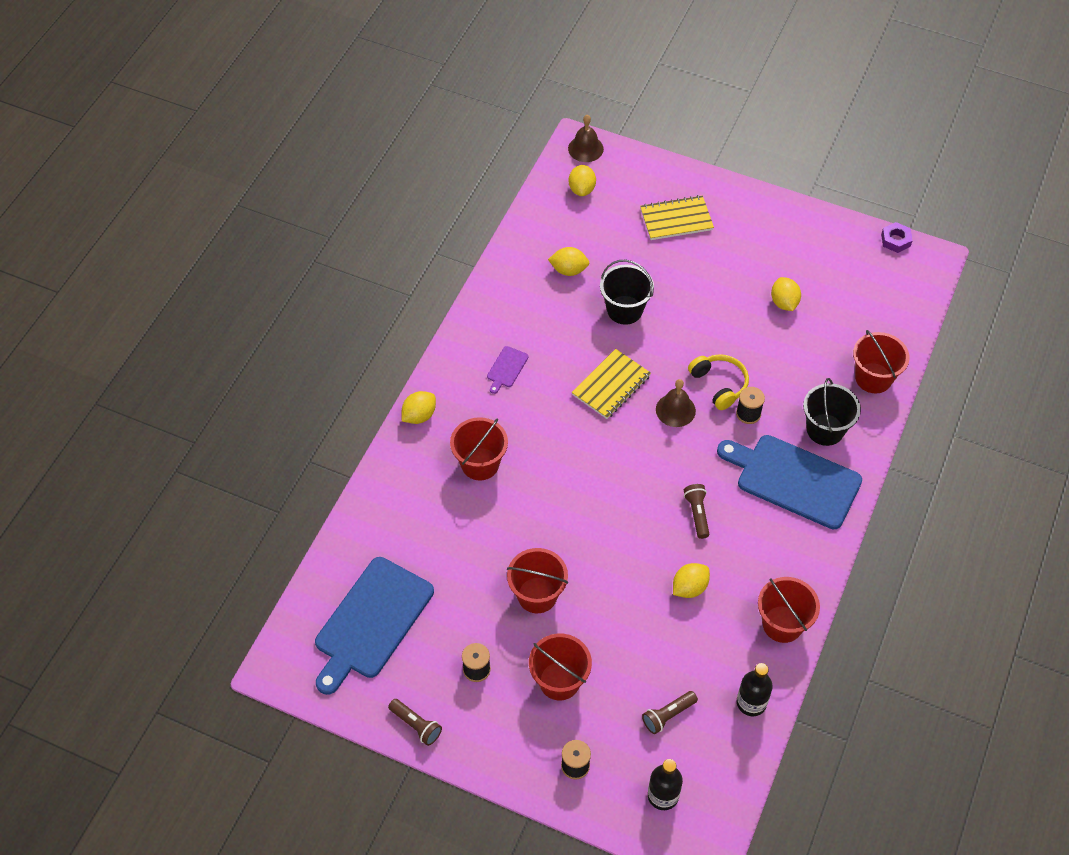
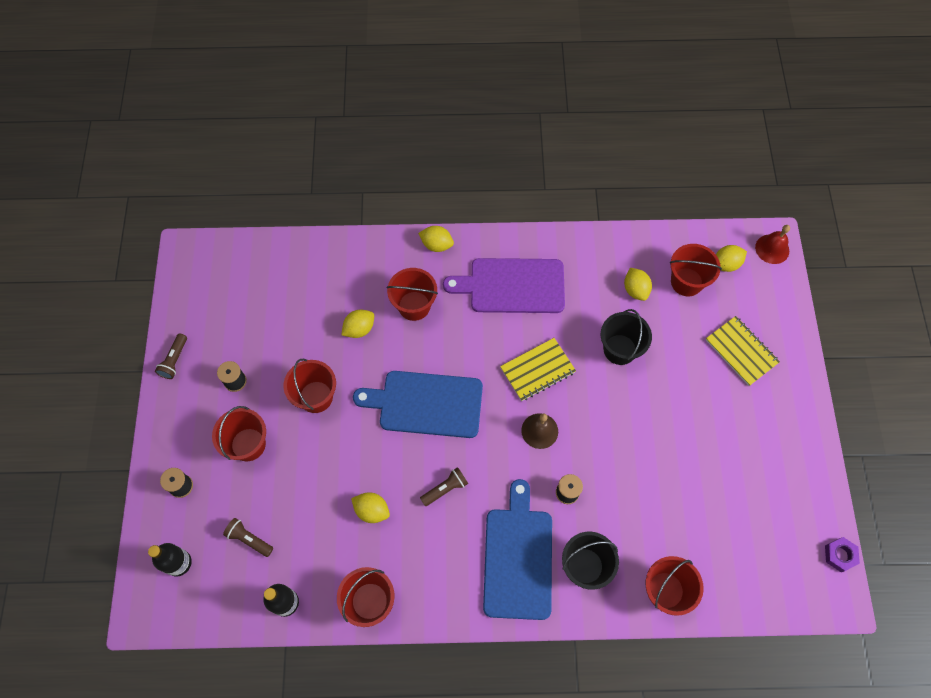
camera: 65 degrees right, 10 degrees up
(371, 622) = (246, 293): blue cutting board -> blue cutting board (426, 404)
(506, 368) = (512, 286): purple cutting board -> purple cutting board, size x2.42
(583, 227) = (686, 282): none -> red bucket
(585, 148) = (772, 249): brown bell -> red bell
(611, 385) = (537, 370): yellow notebook -> yellow notebook turned 45 degrees counterclockwise
(719, 384) = (585, 456): yellow headphones -> none
(784, 303) = (704, 478): yellow lemon -> yellow lemon (359, 329)

